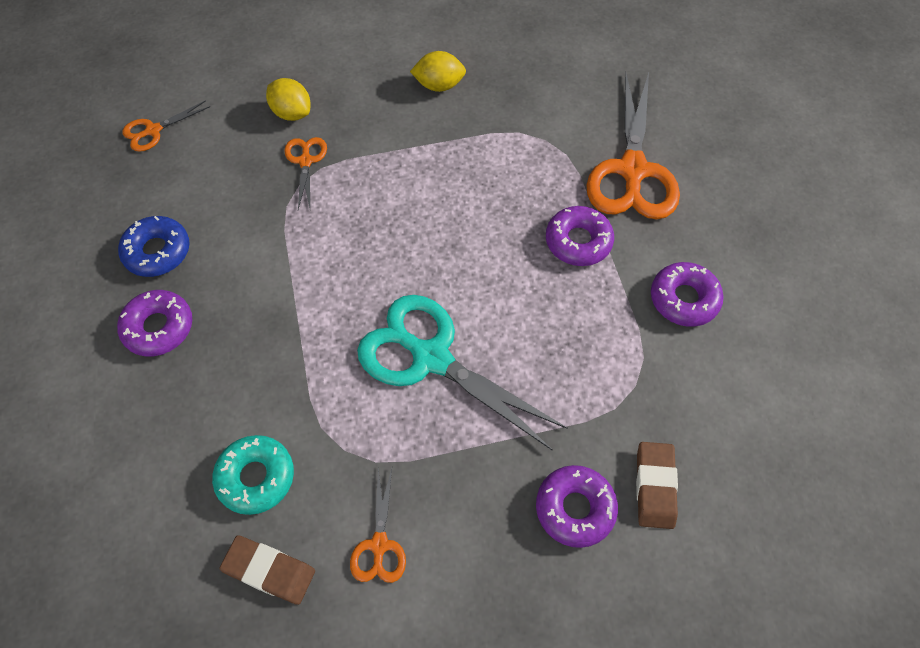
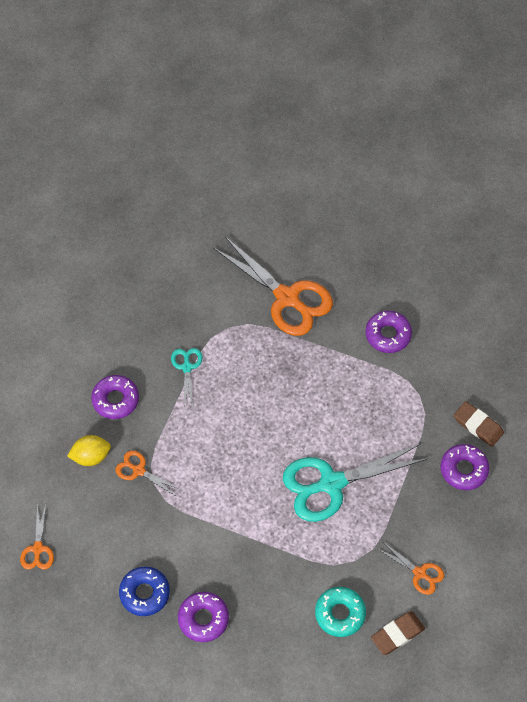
camera: 55 degrees left, 0 degrees up
(439, 85) = (137, 357): yellow lemon -> none
(464, 132) = (187, 367): none -> turquoise scissors
(578, 241) = (313, 360): purple donut -> purple donut (115, 400)

